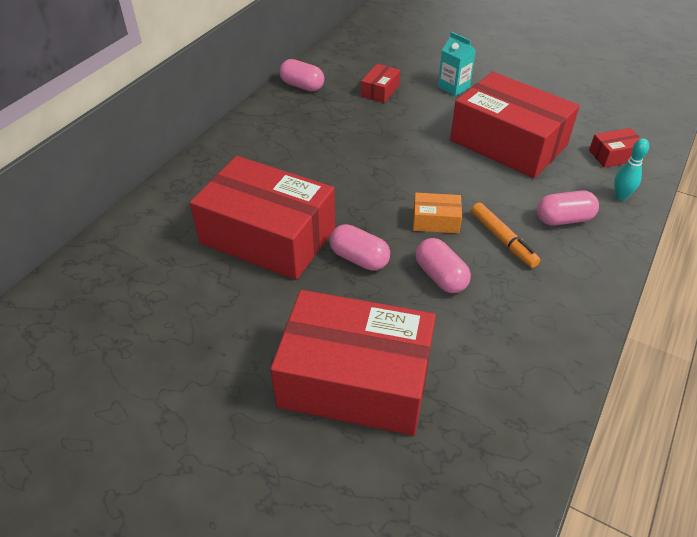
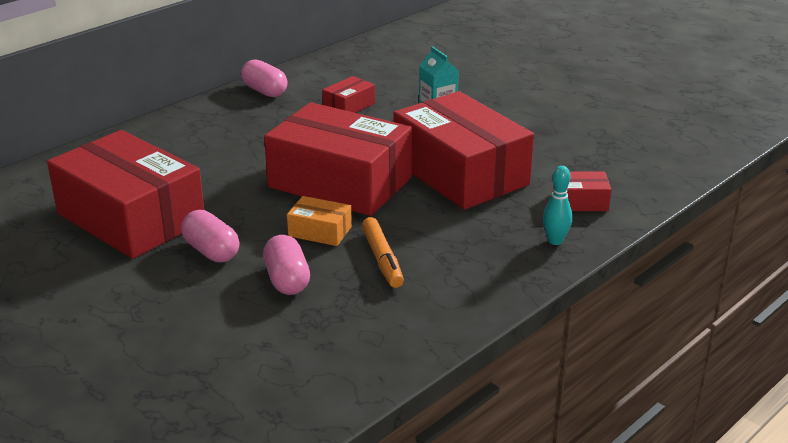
camera: 15 degrees right, 15 degrees down
(355, 379) = (131, 349): red box -> red box (340, 182)
(563, 219) = (468, 252): pink capsule -> none

